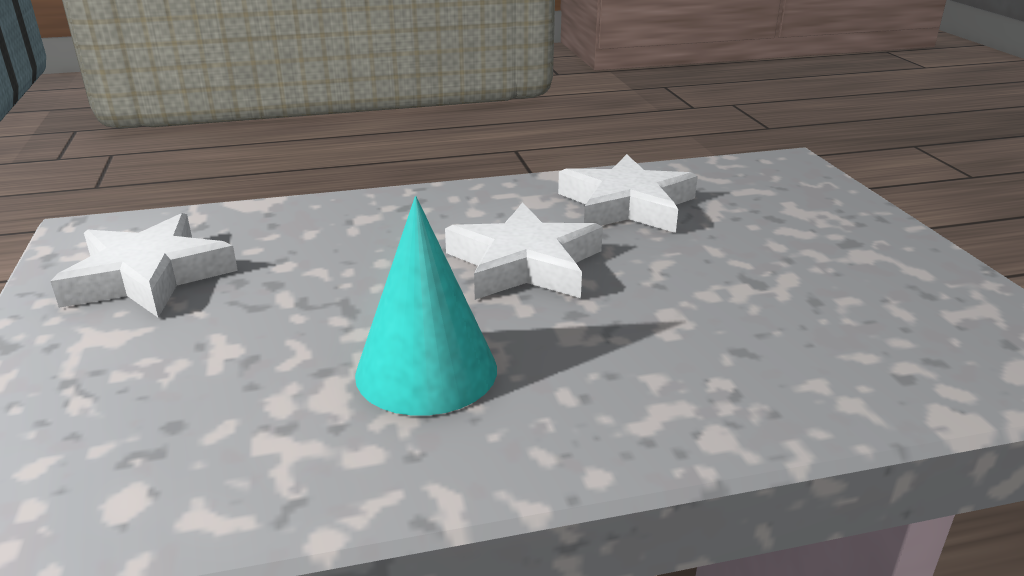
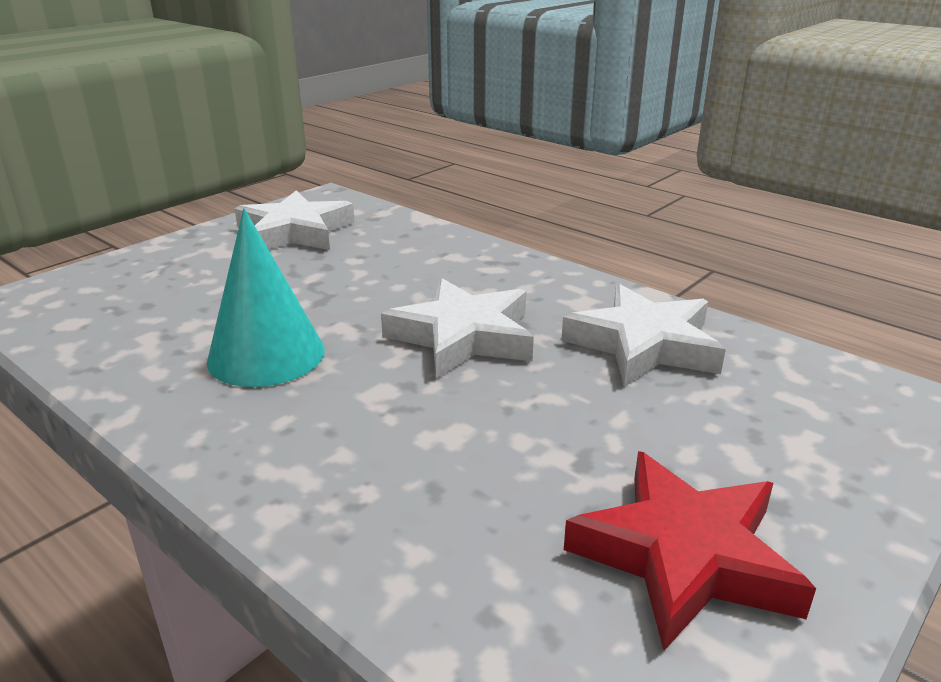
camera: 55 degrees right, 0 degrees up
(883, 288) = (684, 555): none -> red star

